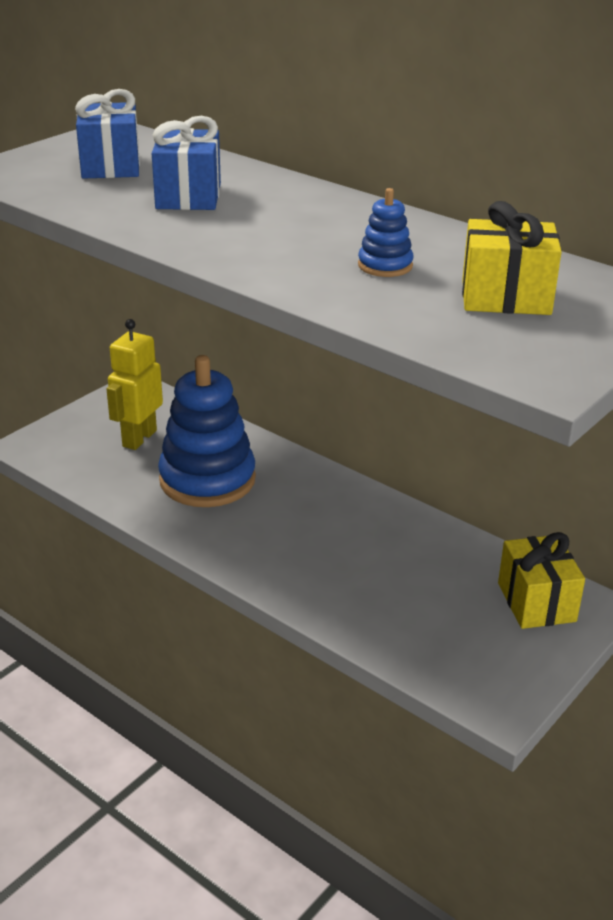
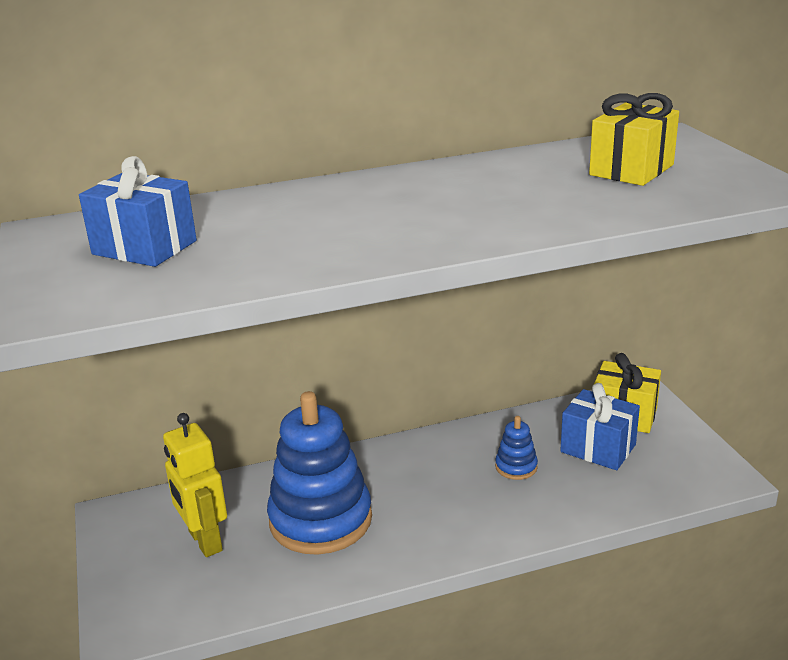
camera: 55 degrees left, 5 degrees down
(188, 196) = (283, 229): blue gift -> blue gift (598, 448)
(385, 265) = (534, 191): blue stacking toy -> blue stacking toy (516, 467)

